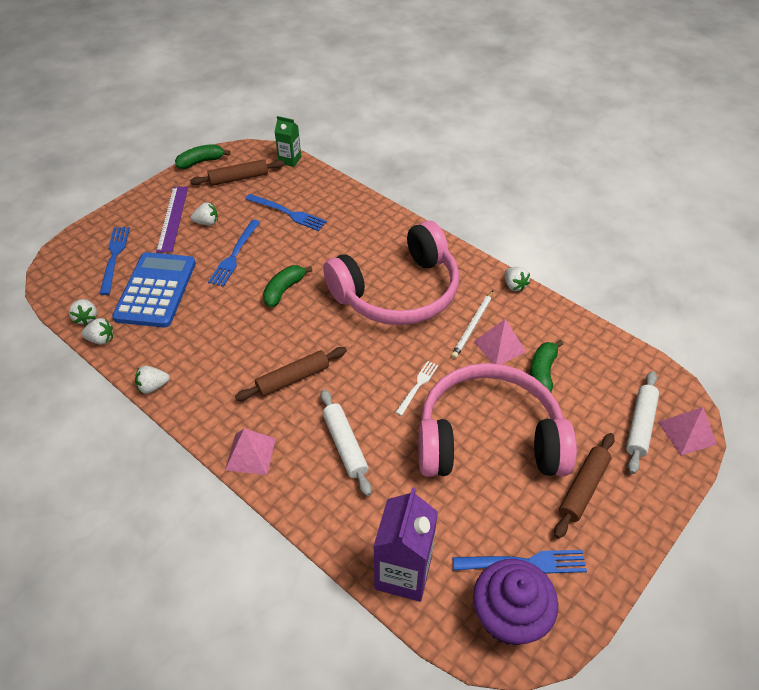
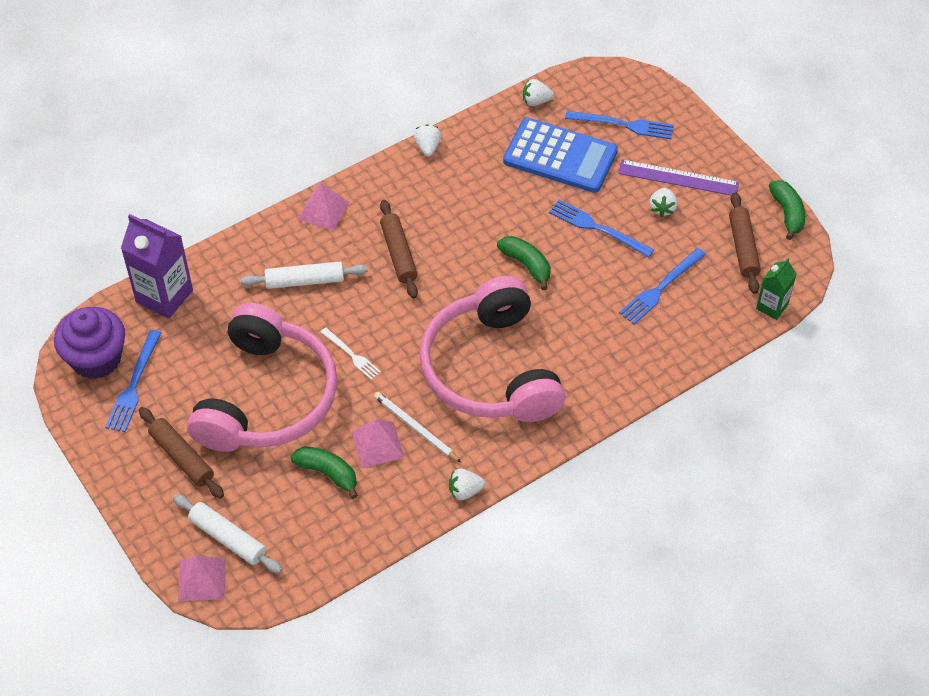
camera: 105 degrees right, 5 degrees up
(101, 339) = (502, 112): white strawberry -> none

